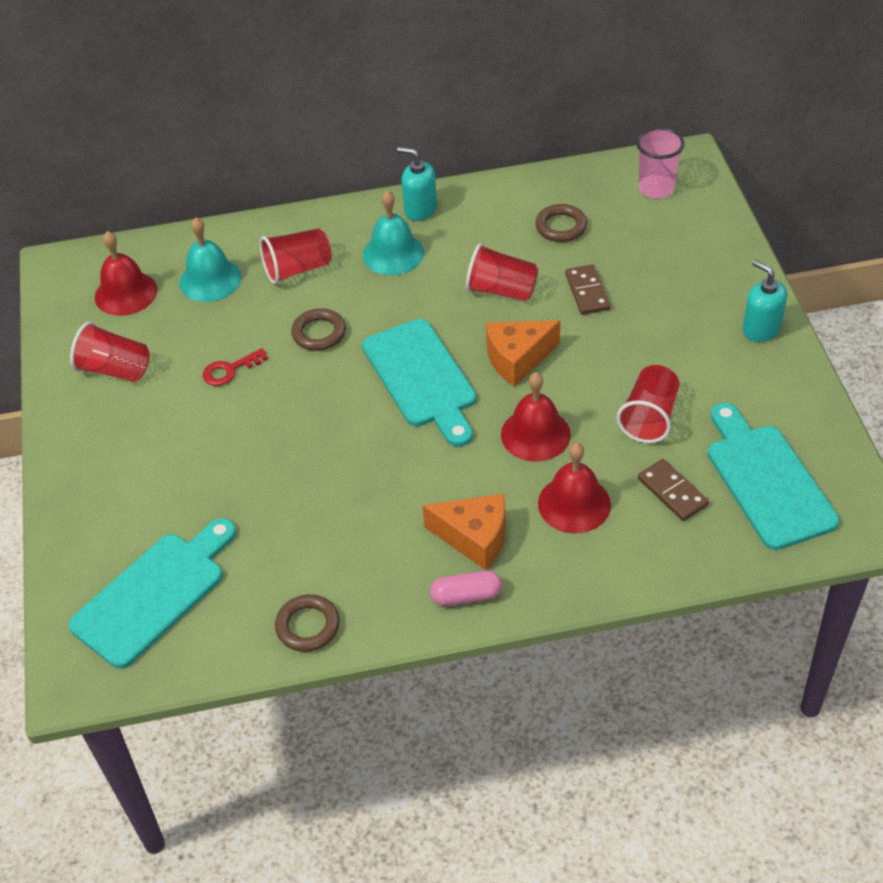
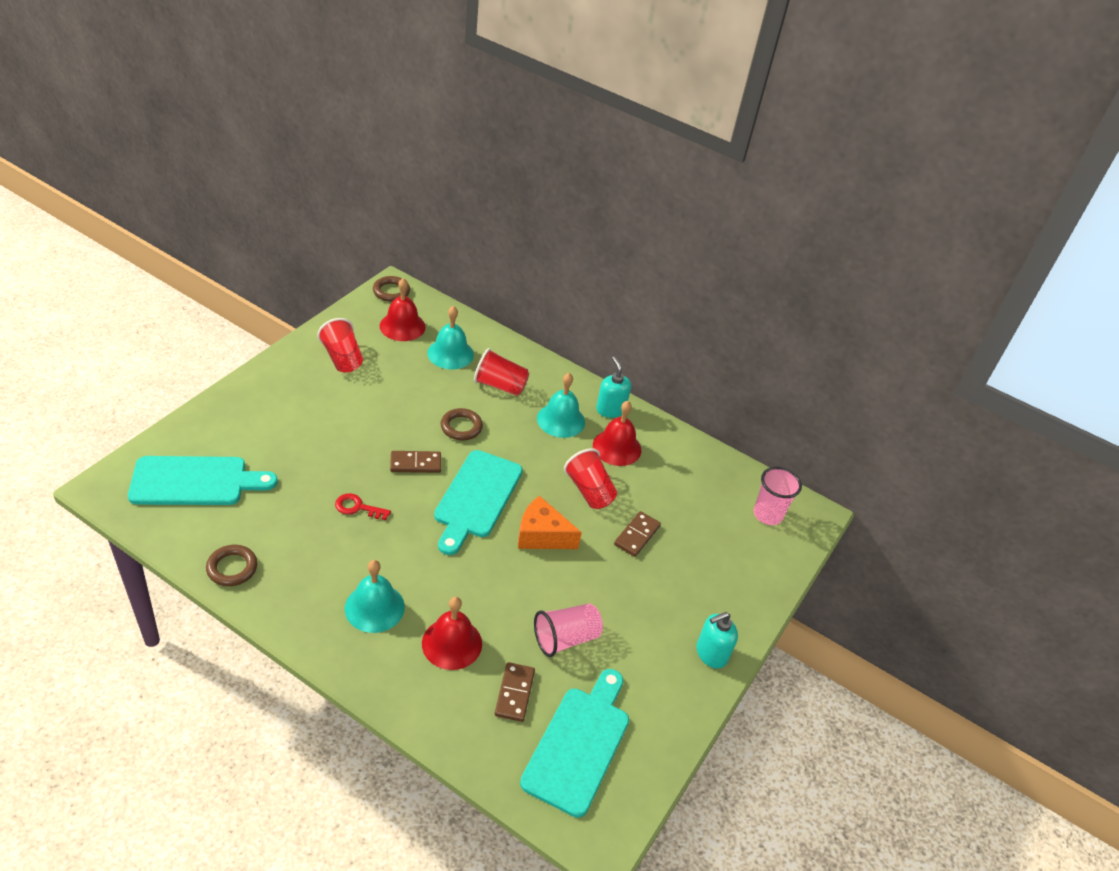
camera: 35 degrees right, 5 degrees down
(229, 370) = (391, 406): red key -> red key (357, 507)
(328, 398) = (415, 463): none -> brown domino
(466, 596) = (324, 633): pink capsule -> none
(474, 538) = (374, 607): orange cheese -> turquoise bell
(535, 434) = (489, 585): red bell -> red bell (617, 447)
(561, 227) = (676, 486): brown ring -> brown ring (391, 291)
(649, 417) = (565, 638): red cup -> pink cup
(761, 329) = (711, 653): turquoise soap dispenser -> turquoise soap dispenser turned 120 degrees counterclockwise

